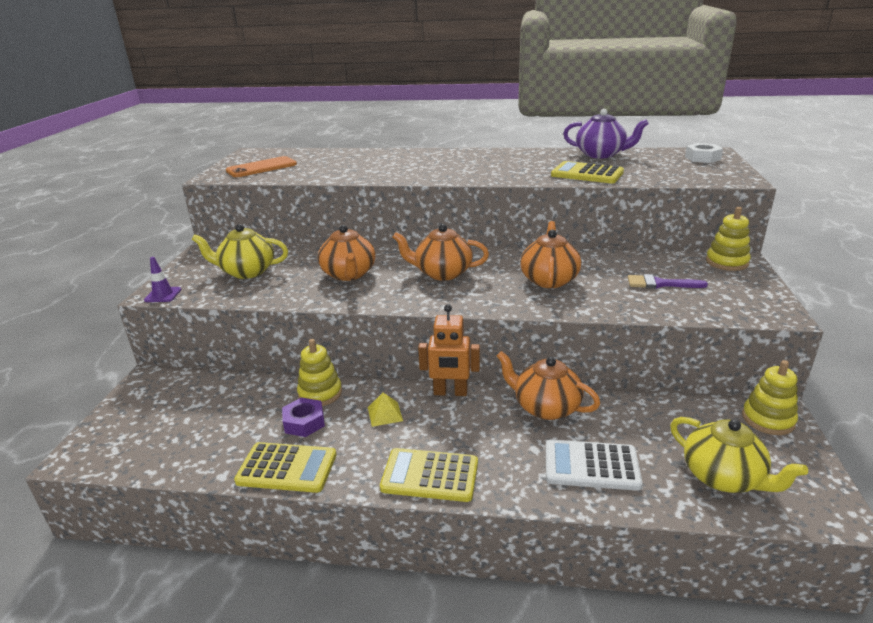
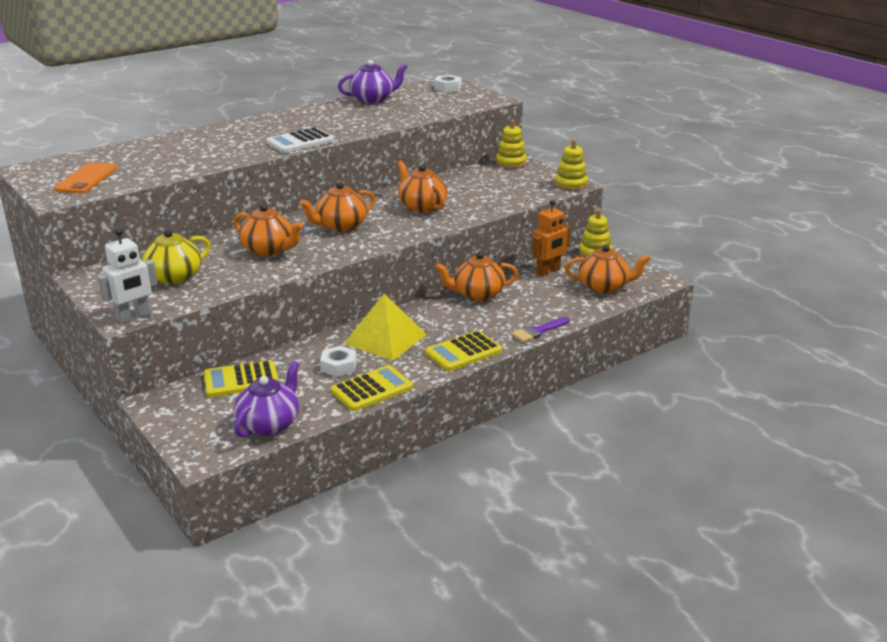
camera: 45 degrees left, 0 degrees up
(163, 295) = (133, 317): purple traffic cone -> white robot
(165, 453) = (269, 424): none -> purple teapot
(304, 422) = (338, 366): purple nut -> white nut
(320, 393) = (319, 348): yellow stacking toy -> yellow stacking toy (571, 184)
(385, 414) = (385, 339): yellow pyramid -> yellow pyramid, size x2.31
(450, 392) = (408, 311): orange robot -> orange robot (548, 271)
(587, 174) = (391, 118): yellow calculator -> yellow calculator (241, 380)
(591, 466) = (539, 310): white calculator -> white calculator (300, 142)
(660, 284) = (491, 188): purple brush -> purple brush (538, 331)
(723, 477) = (604, 287): yellow teapot -> orange teapot

